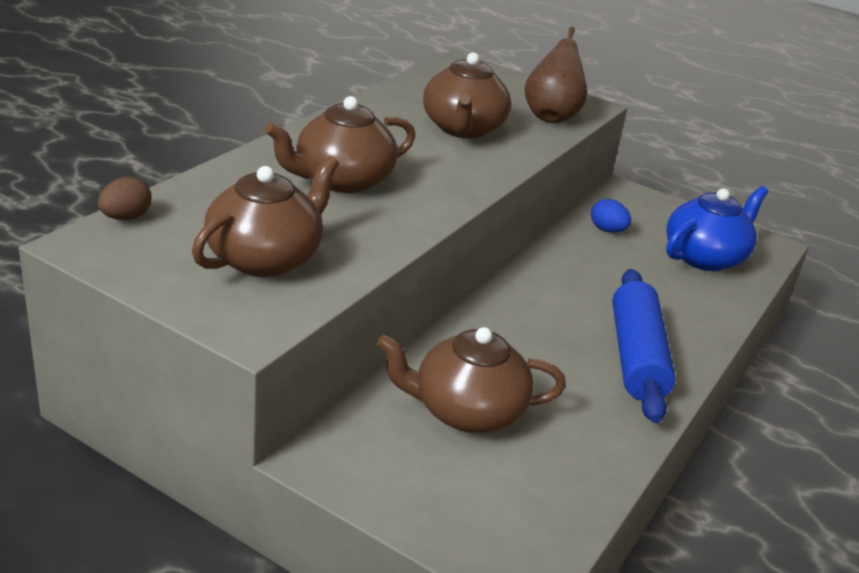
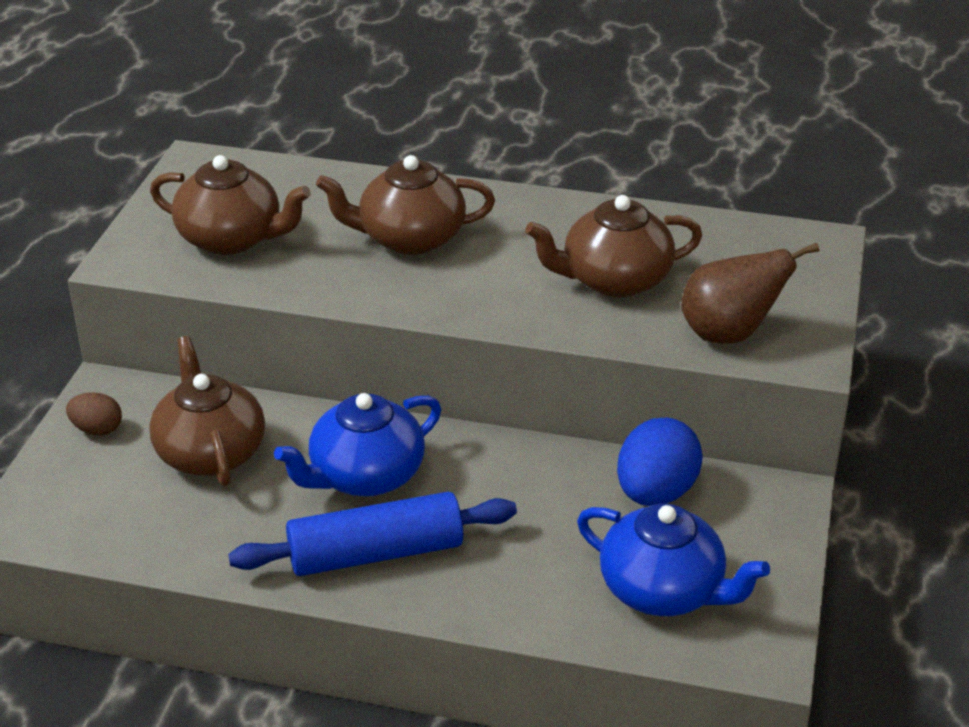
camera: 75 degrees right, 5 degrees up
(126, 217) = (248, 162): brown egg -> brown egg (97, 429)
(342, 180) = (409, 238): brown teapot -> brown teapot turned 45 degrees counterclockwise
(539, 337) = (365, 476): none -> blue teapot
(607, 230) = (655, 493): blue egg -> blue egg, size x1.81

